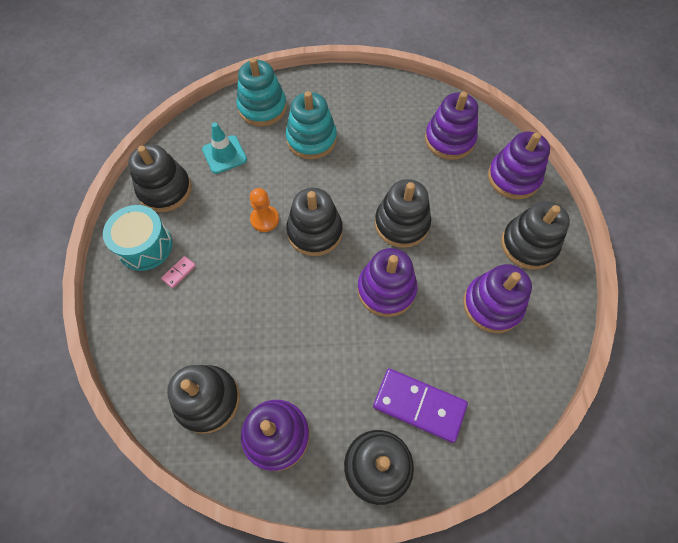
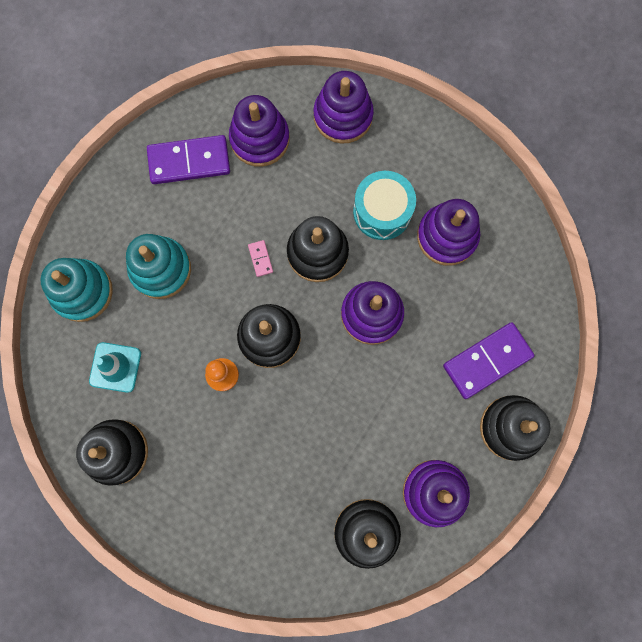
camera: 55 degrees left, 15 degrees up
(145, 246) = (170, 506): turquoise drum -> turquoise drum (382, 211)
(179, 272) = (223, 489): pink domino -> pink domino (260, 259)
(397, 111) = (189, 161): none -> purple domino
(528, 244) = (415, 160): black stacking toy -> none

